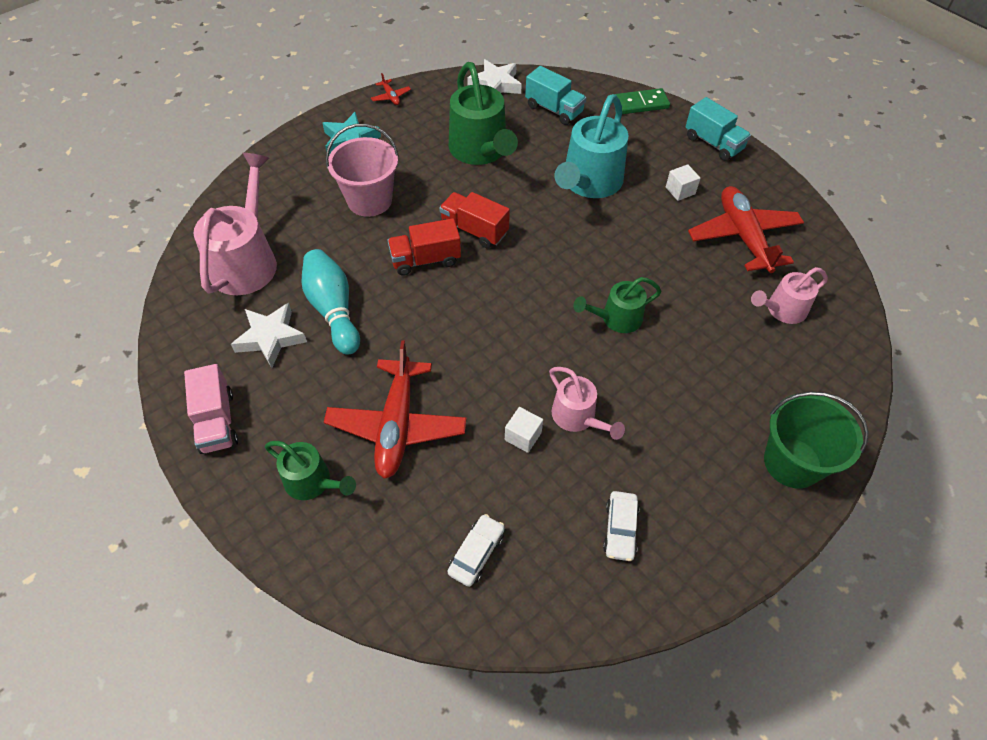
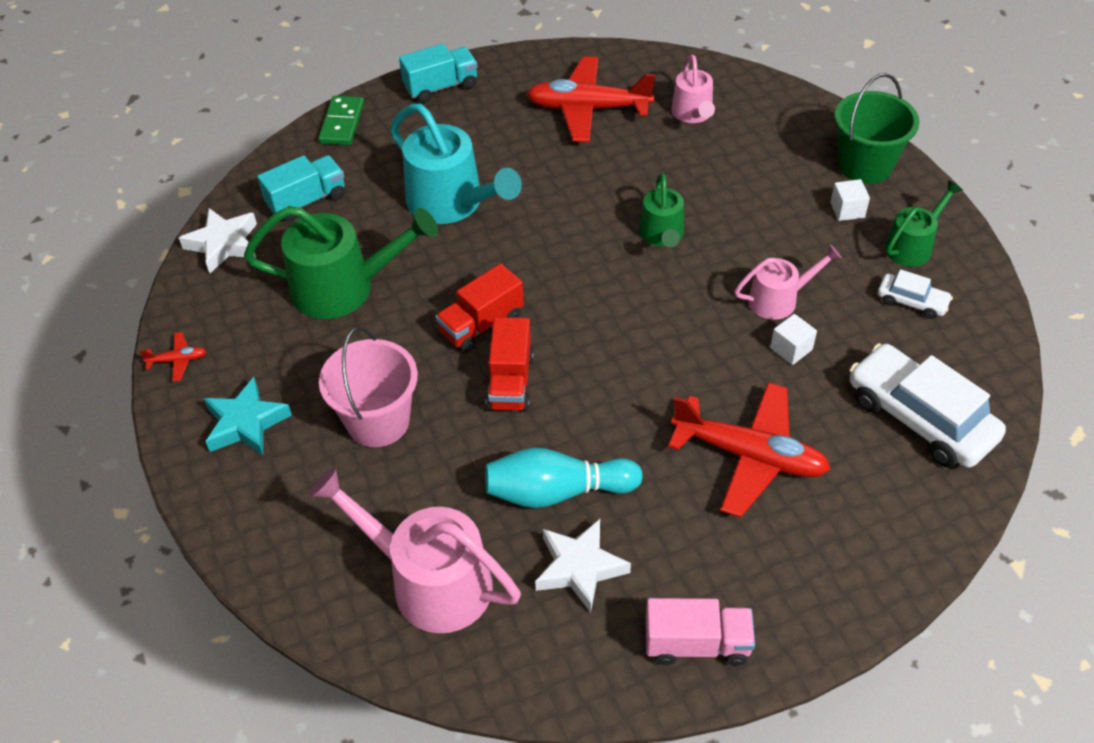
camera: 70 degrees left, 5 degrees down
(313, 482) = (807, 550): green watering can -> green watering can (913, 245)
(476, 553) = (920, 417): white car -> white car, size x2.04
(680, 191) = (500, 134): white cube -> white cube (847, 210)

